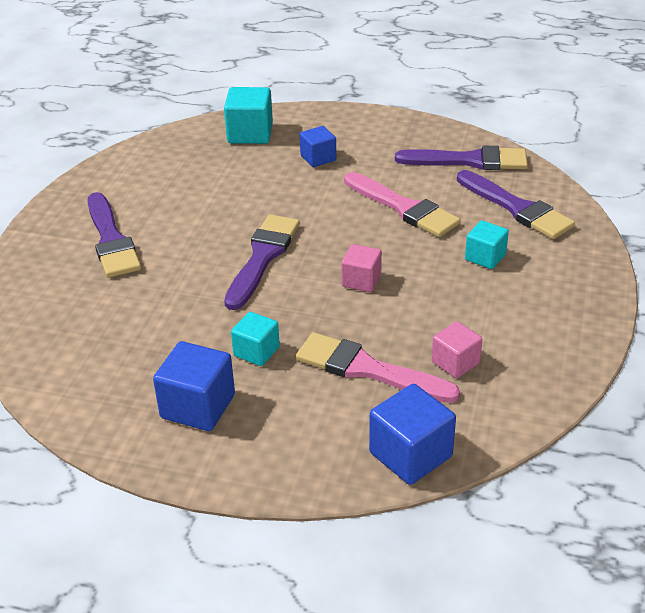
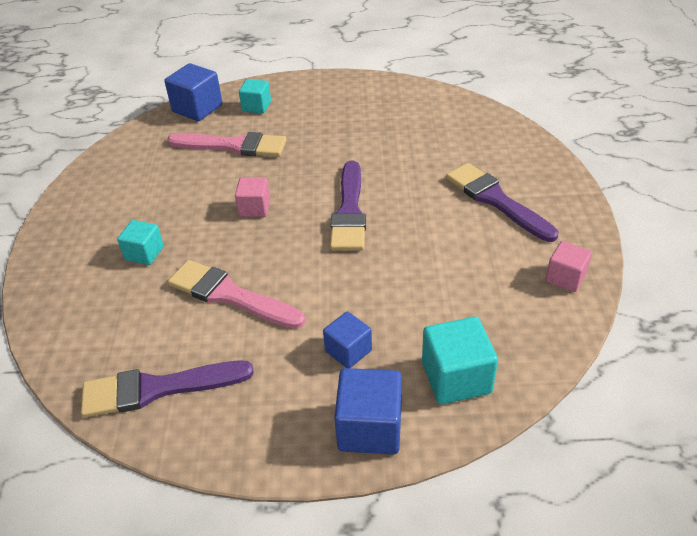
camera: 165 degrees right, 5 degrees up
(198, 406) = (338, 106): blue cube -> blue cube (370, 428)
(256, 351) = (317, 141): turquoise cube -> turquoise cube (256, 106)
(455, 362) = (171, 162): pink cube -> pink cube (565, 277)
(516, 208) = (106, 321): purple brush -> none

